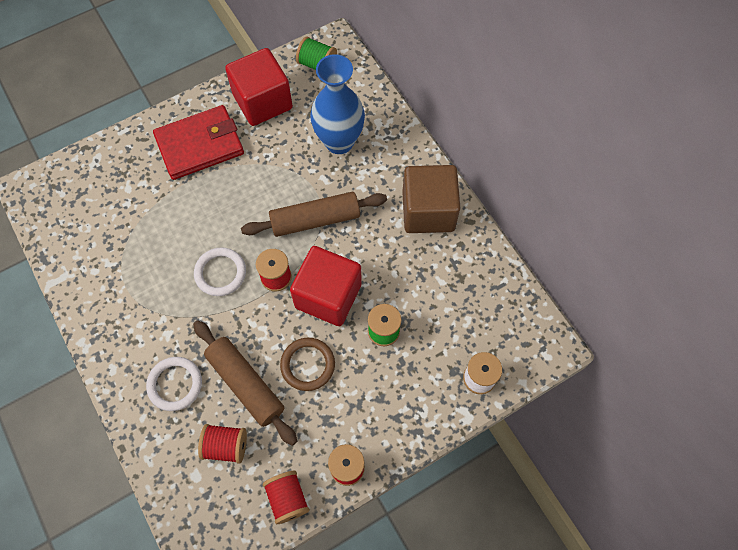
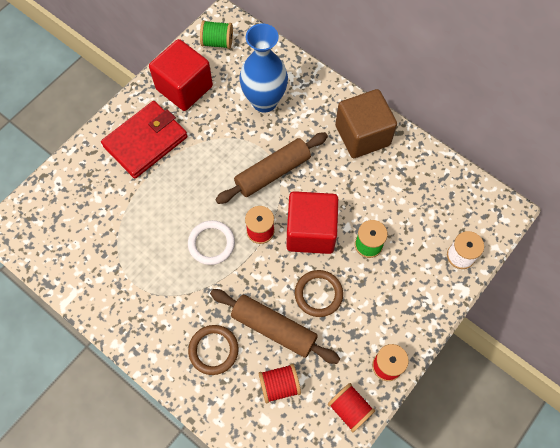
camera: 20 degrees left, 0 degrees up
(175, 384) = (213, 350): white ring -> brown ring

